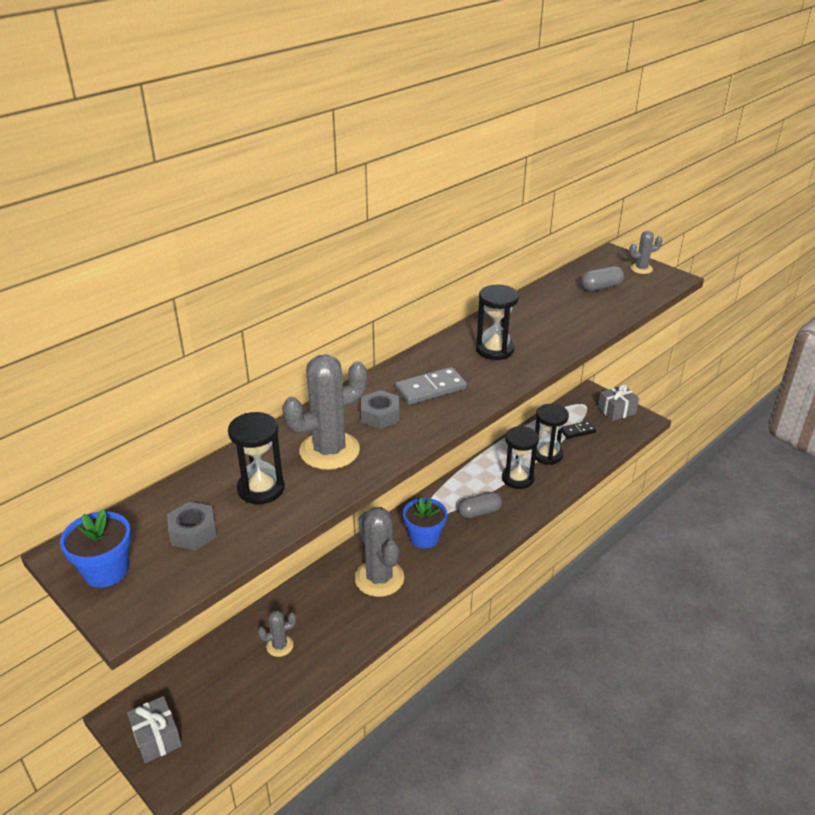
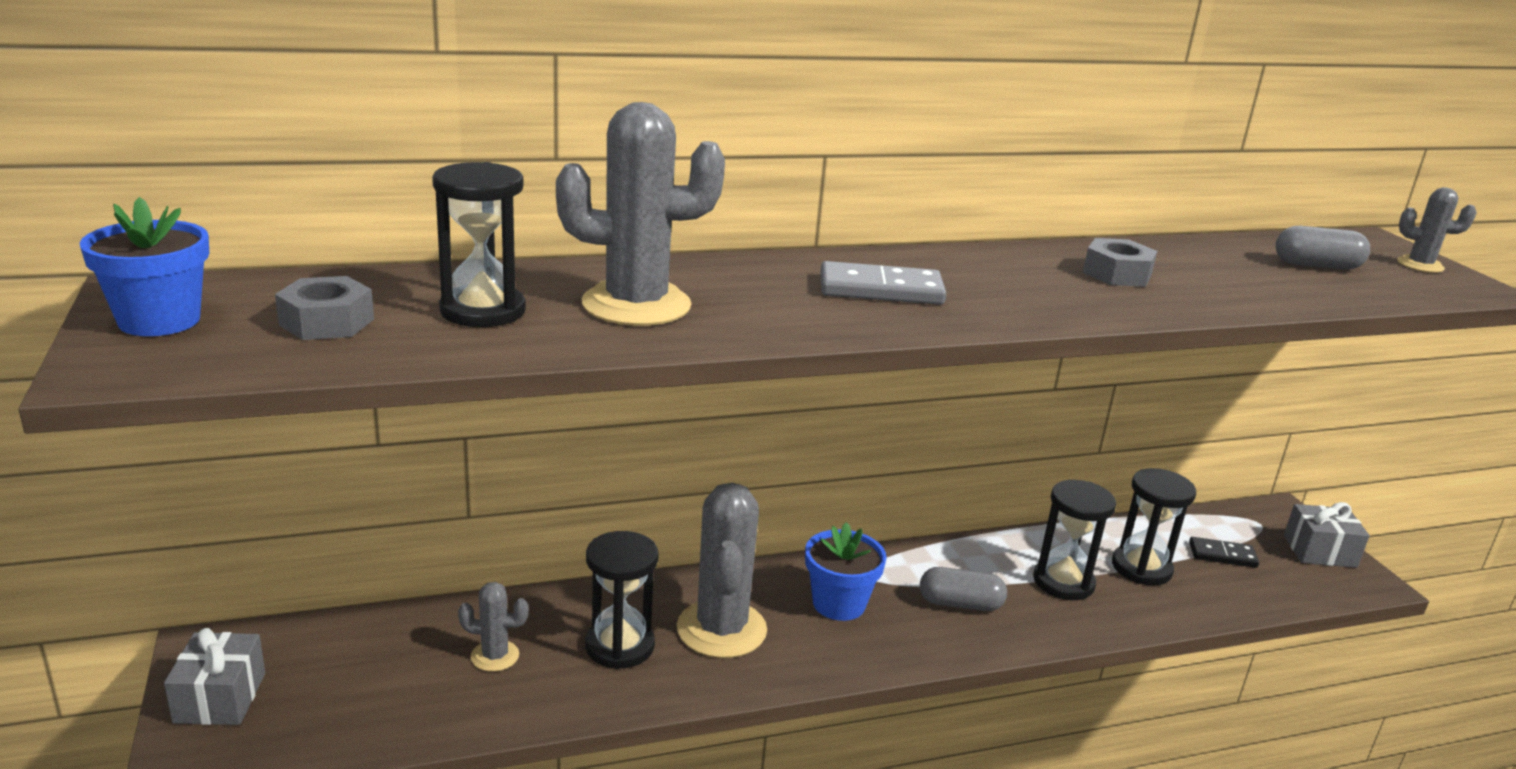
camera: 25 degrees right, 10 degrees down
(380, 415) = (763, 293): grey nut -> grey nut (1117, 274)
(494, 350) = (1041, 280): black hourglass -> black hourglass (619, 646)

